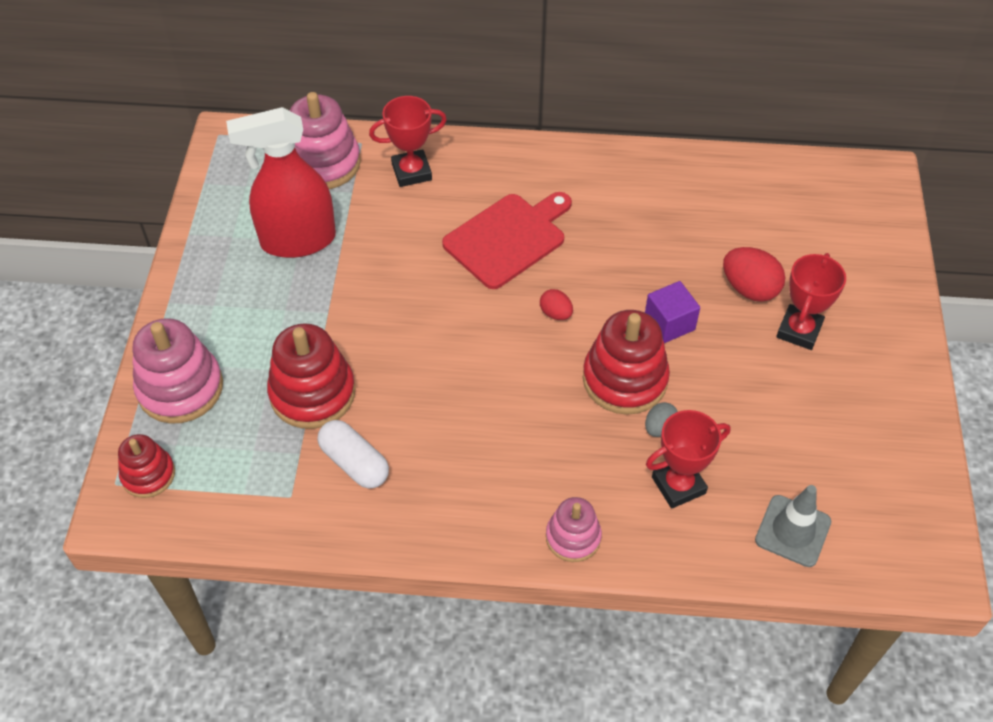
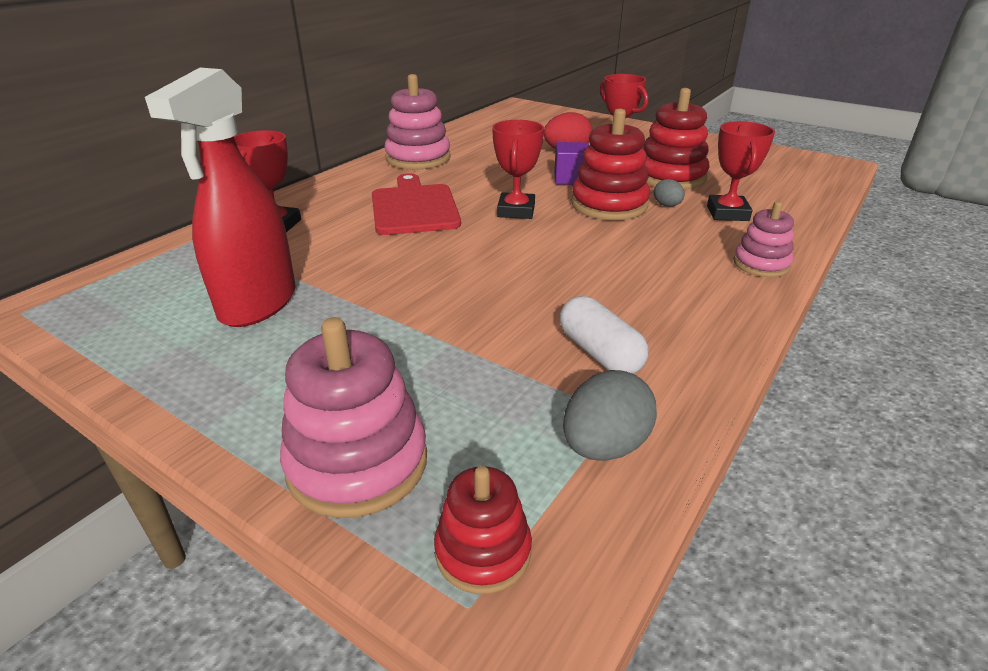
camera: 60 degrees left, 20 degrees down
(255, 500) = (604, 446): none -> grey egg
(312, 393) = (478, 353): red stacking toy -> red stacking toy (670, 177)
(323, 163) = (186, 262): pink stacking toy -> pink stacking toy (418, 158)
(354, 463) = (600, 353): white capsule -> white capsule turned 75 degrees clockwise
(555, 313) = (516, 211): red egg -> red trophy
(793, 531) = (789, 190): grey traffic cone -> none

